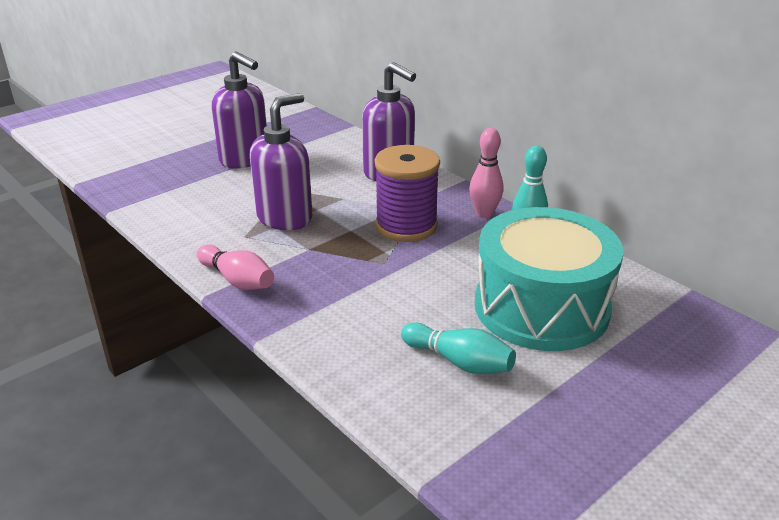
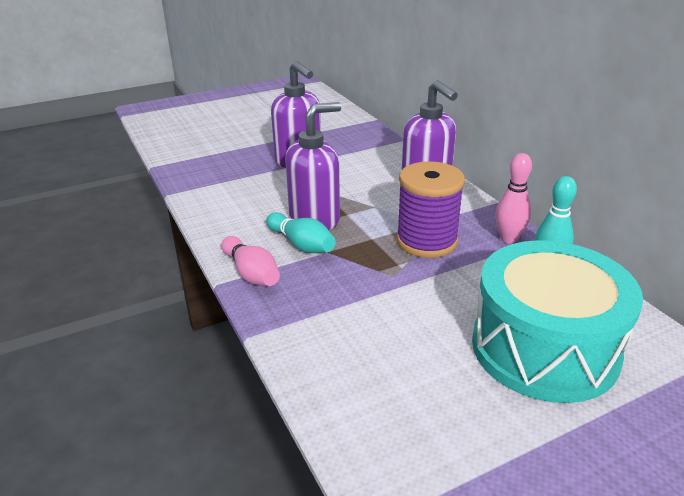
camera: 15 degrees right, 0 degrees up
(459, 362) = (439, 395): turquoise bowling pin -> turquoise bowling pin (301, 244)

